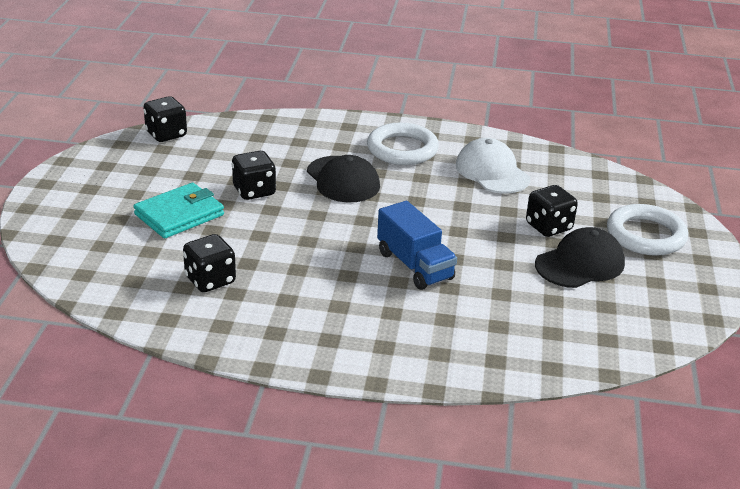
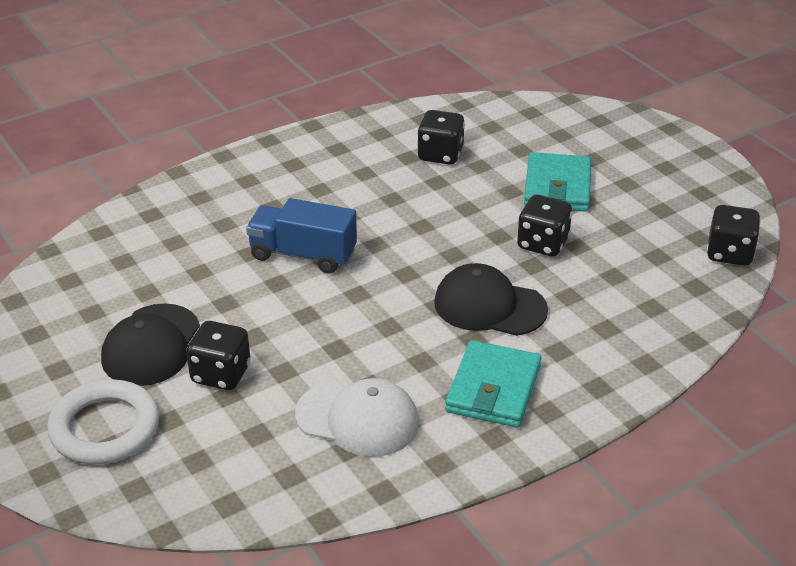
camera: 140 degrees right, 5 degrees up
(402, 149) = (493, 389): white ring -> turquoise wallet

